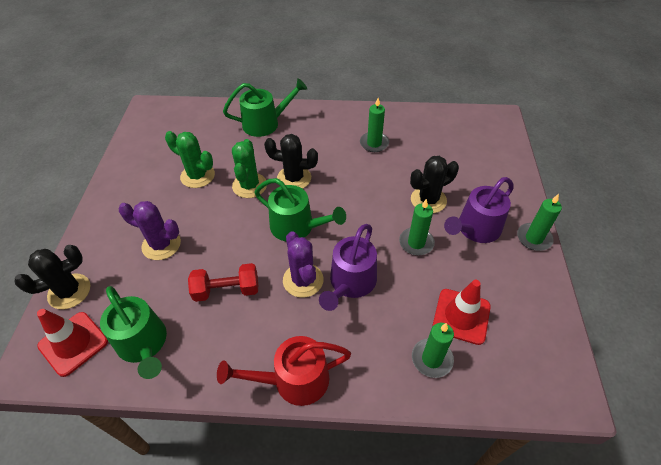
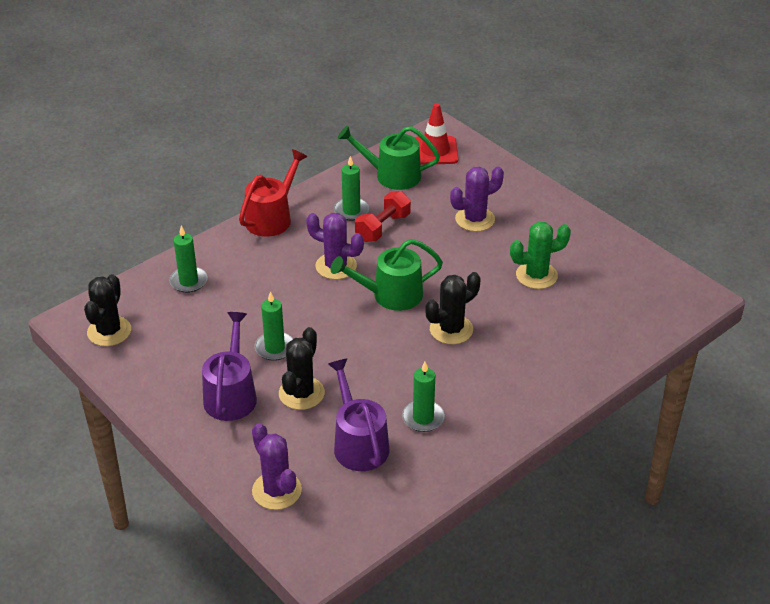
camera: 135 degrees right, 10 degrees down
(69, 291) = (486, 164): black cactus -> black cactus (109, 331)
(249, 185) = (479, 298): green cactus -> none
(265, 123) = (563, 362): green watering can -> none
(350, 283) = (297, 287): purple watering can -> purple watering can (358, 444)
(461, 316) = (188, 319): red traffic cone -> none
(493, 157) = (276, 490): none -> purple cactus
(534, 238) = (168, 421): green candle -> green candle (351, 211)

